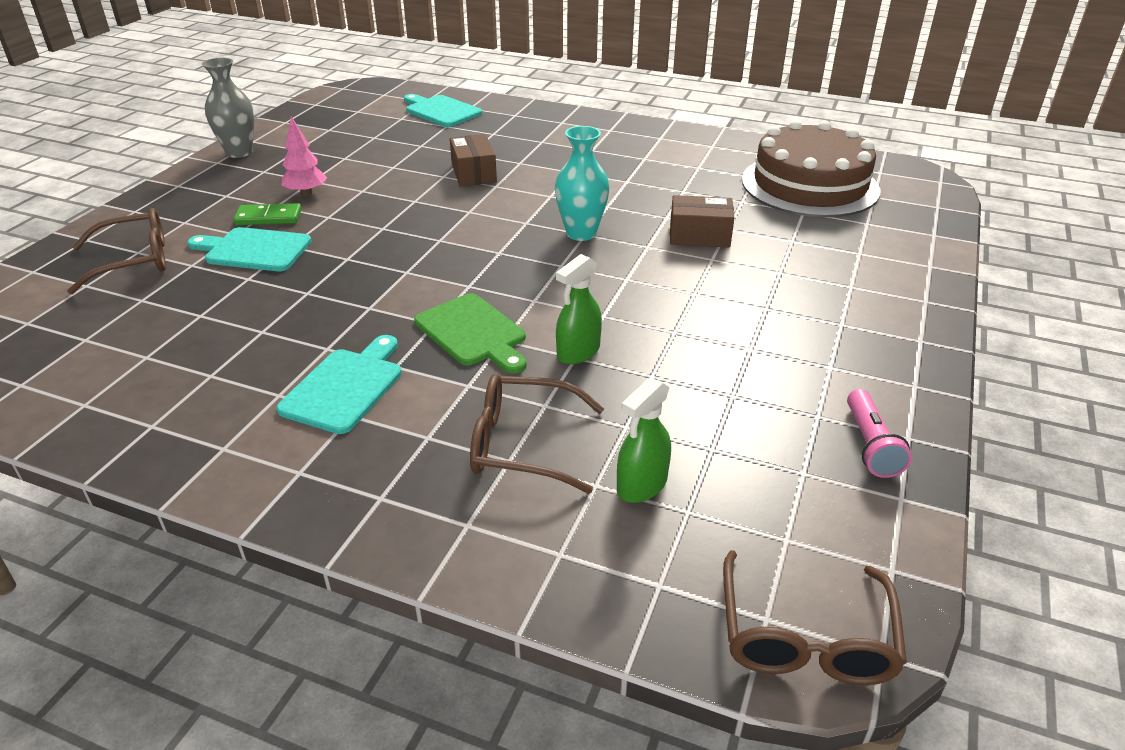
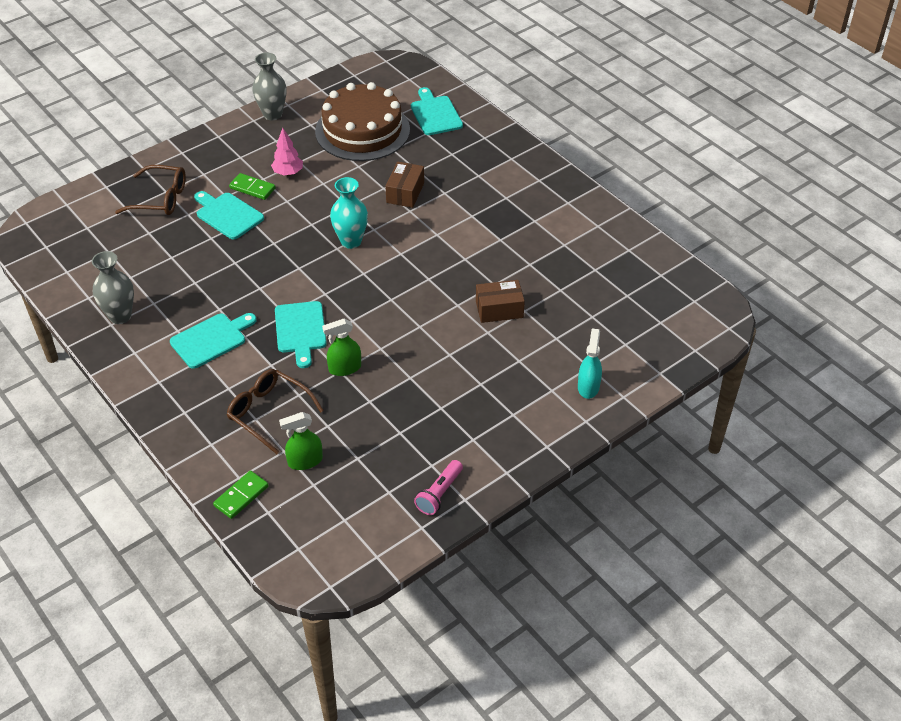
camera: 30 degrees right, 10 degrees up
(161, 409) = (120, 316): none -> grey vase
(473, 333) = (300, 330): green cutting board -> turquoise cutting board
(581, 233) = (426, 277): turquoise vase -> turquoise vase (351, 241)
(592, 581) = (241, 496): none -> green domino
(699, 236) = (499, 309): brown box -> brown box turned 45 degrees counterclockwise
(805, 638) = (306, 564): brown glasses -> none
(810, 185) = (625, 293): brown cake -> brown cake (362, 130)
(884, 270) = (588, 387): none -> turquoise spray bottle

